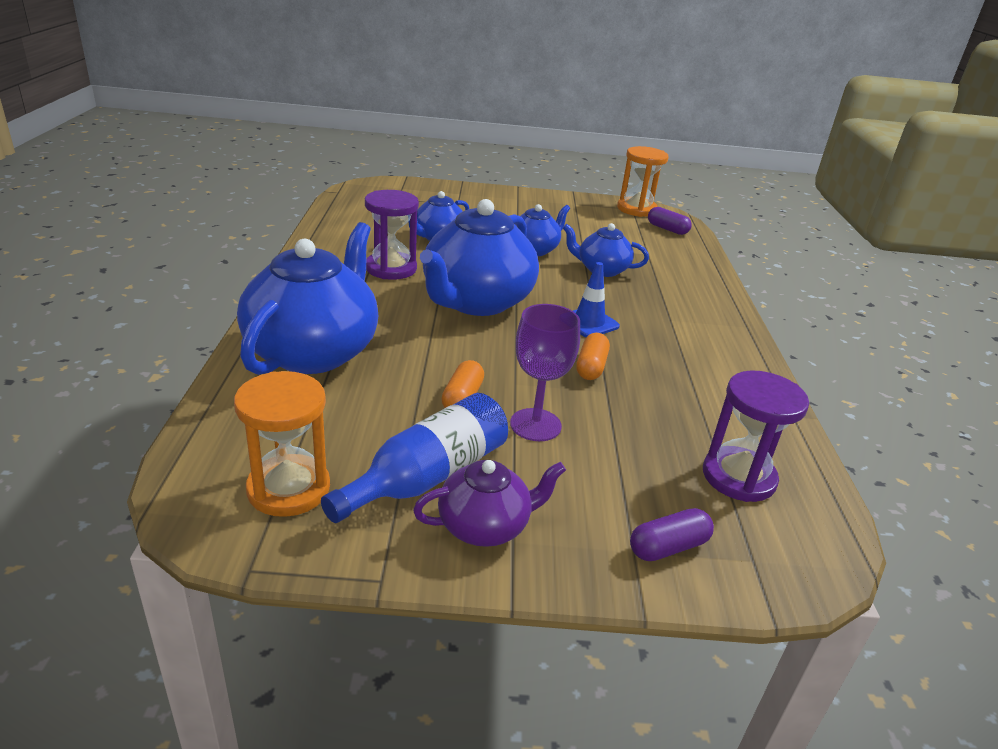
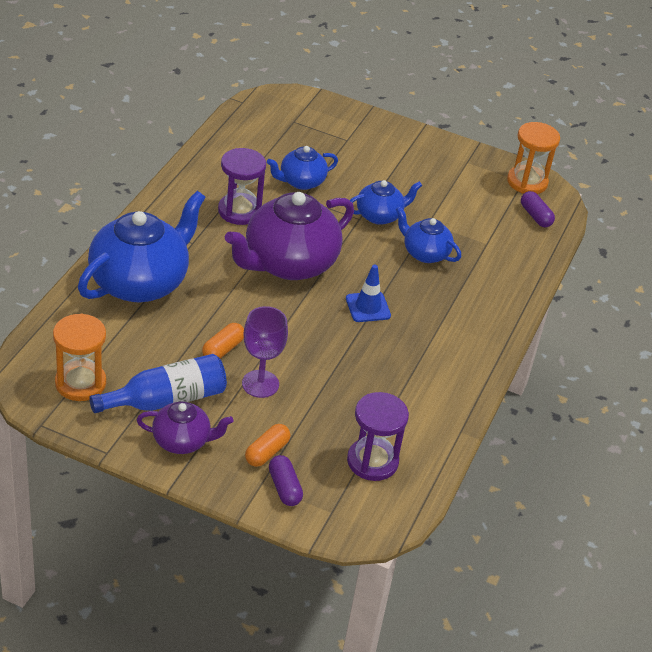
camera: 20 degrees right, 10 degrees up
(476, 302) = (288, 264): blue teapot -> purple teapot
(591, 367) = (336, 348): orange capsule -> orange capsule (267, 452)
(668, 547) = (284, 488): purple capsule -> purple capsule turned 75 degrees clockwise

